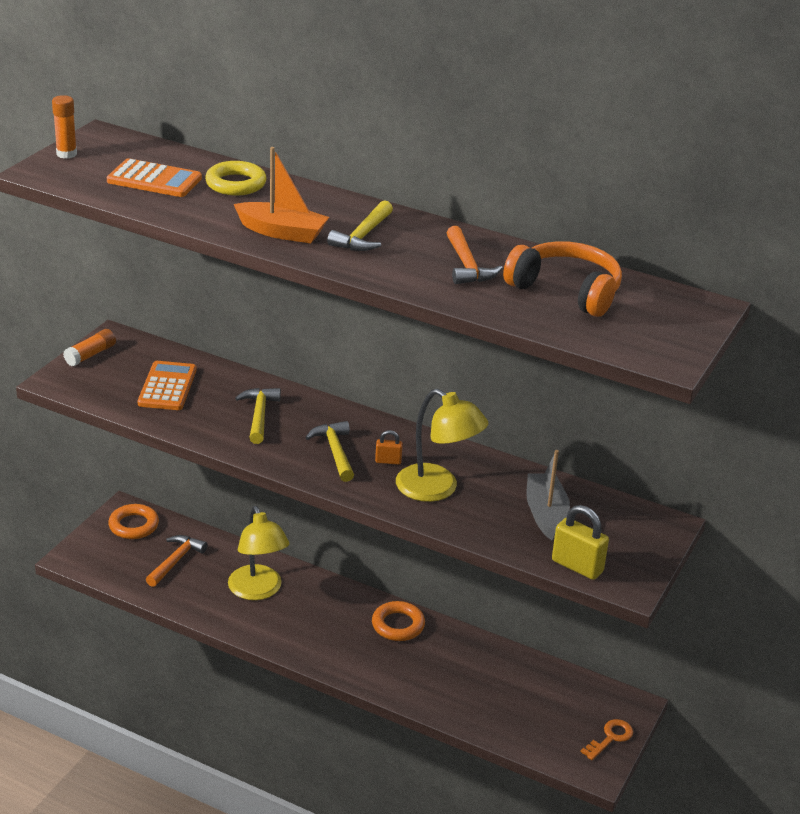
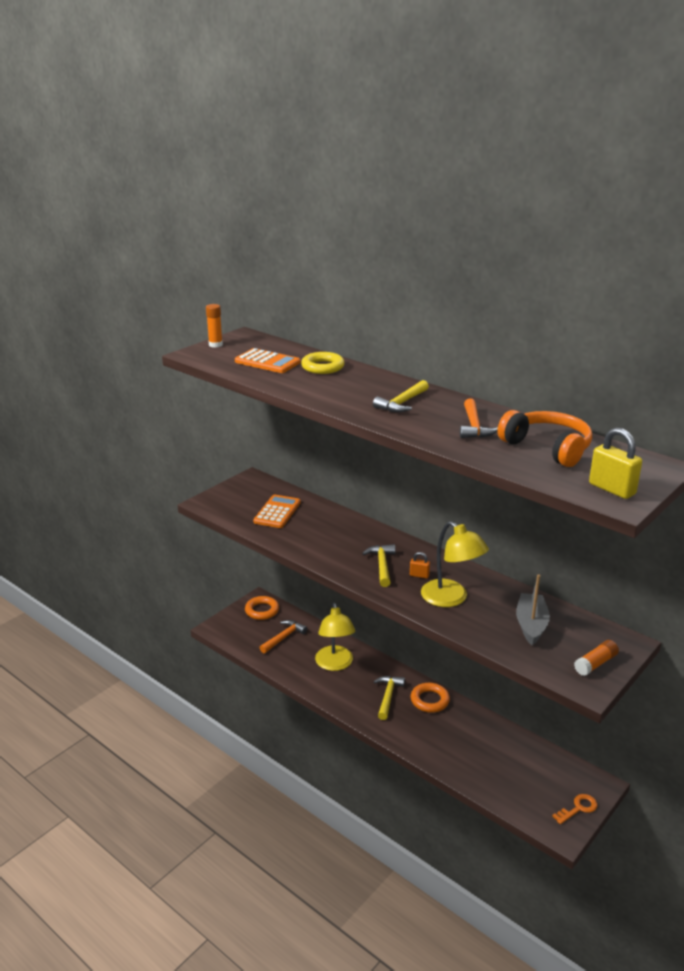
camera: 15 degrees right, 5 degrees down
(90, 355) = (232, 488): orange glue stick -> orange glue stick (595, 664)
(259, 415) = (335, 536): yellow hammer -> yellow hammer (388, 696)
(282, 232) = (343, 398): orange boat -> none
(577, 566) = (548, 667): yellow padlock -> yellow padlock (612, 489)

